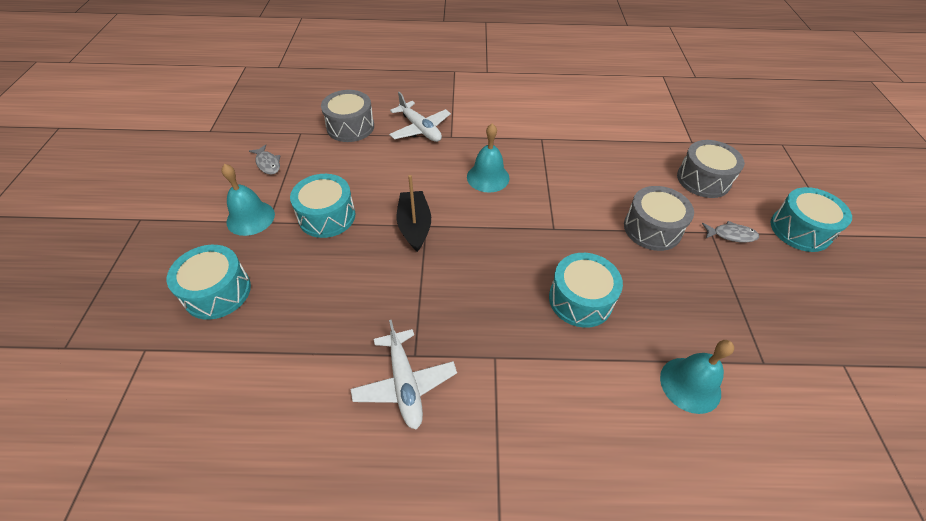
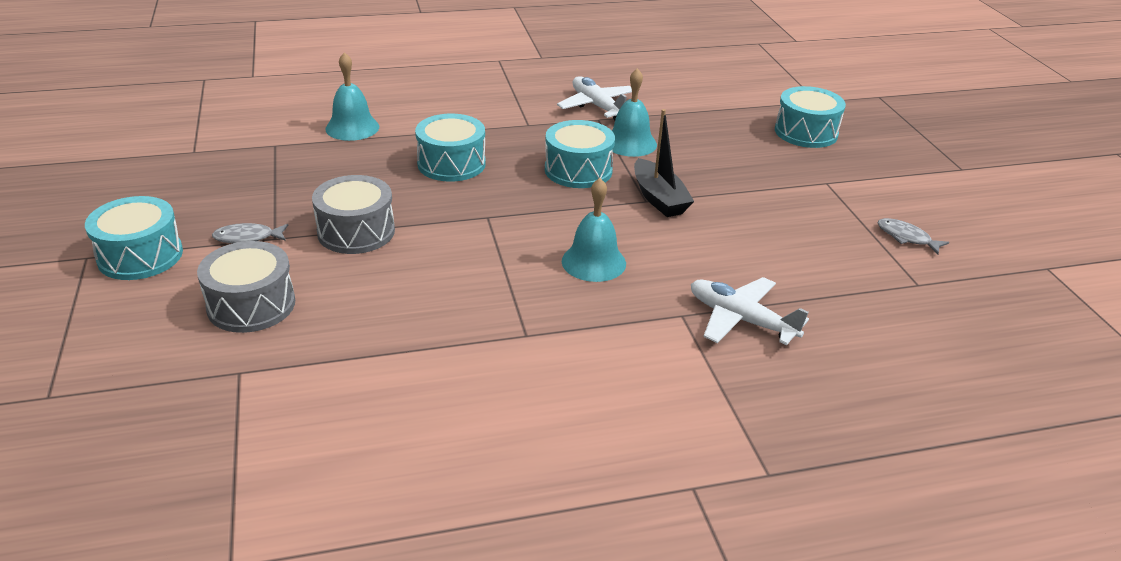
camera: 165 degrees right, 15 degrees down
(250, 218) = (849, 183): turquoise bell -> turquoise bell (630, 143)
(327, 216) = (767, 195): turquoise drum -> turquoise drum (578, 170)
(350, 127) = (854, 305): grey drum -> none

